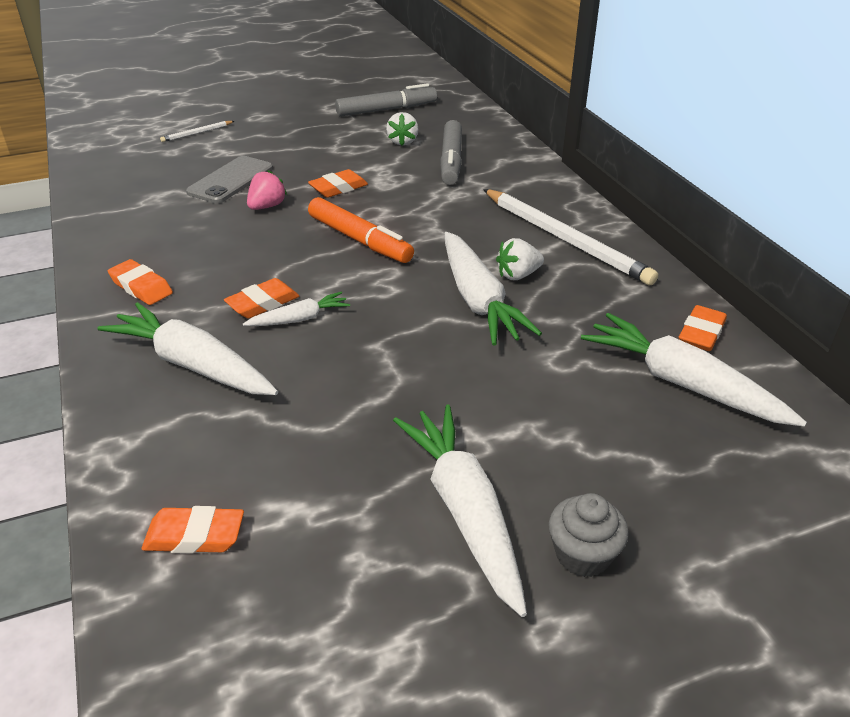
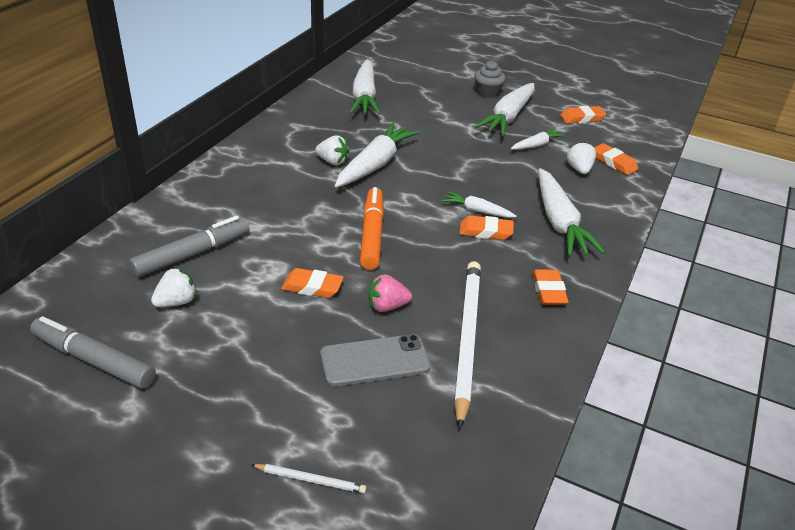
camera: 135 degrees left, 0 degrees up
(239, 474) = (579, 169): none -> white strawberry
(349, 478) = (536, 145): none -> white carrot
(565, 239) = (268, 160): white pencil -> white pencil (466, 339)
(701, 333) = (317, 100): orange eraser -> orange eraser (582, 118)

